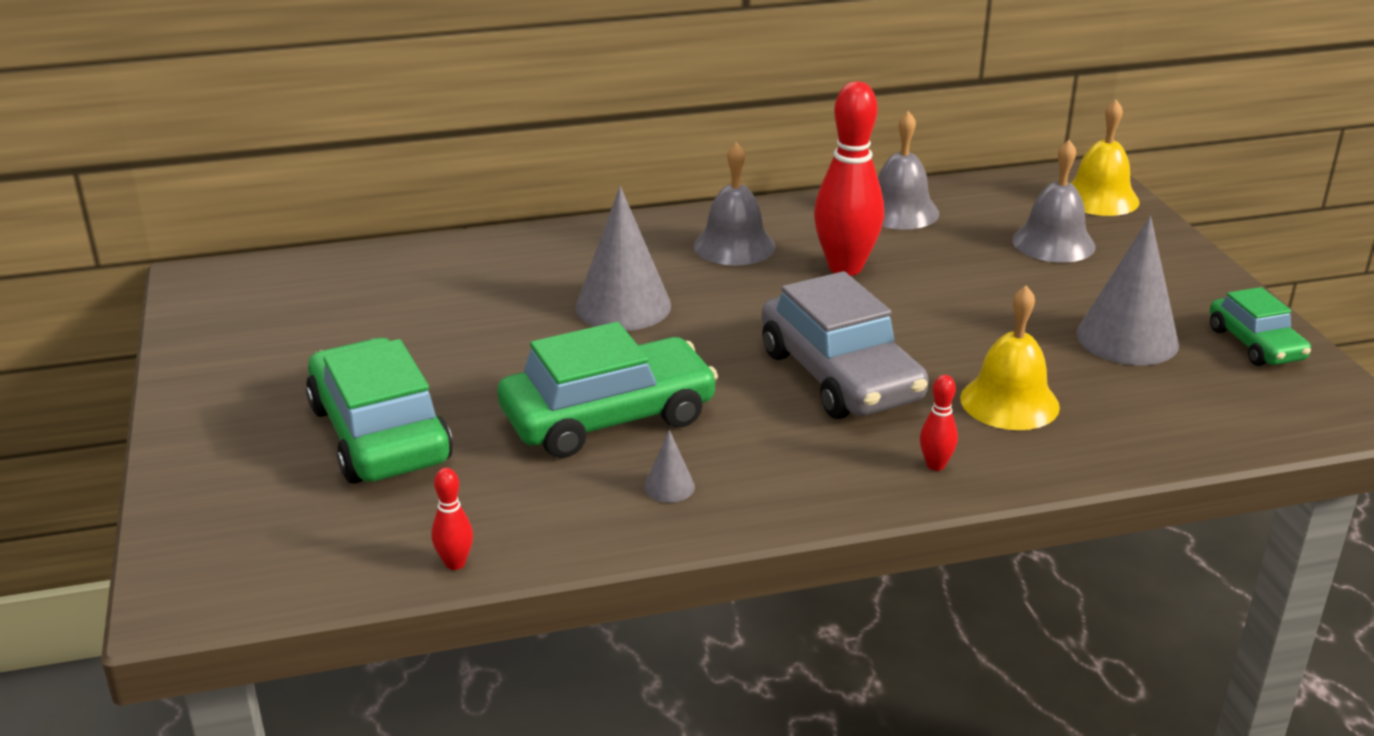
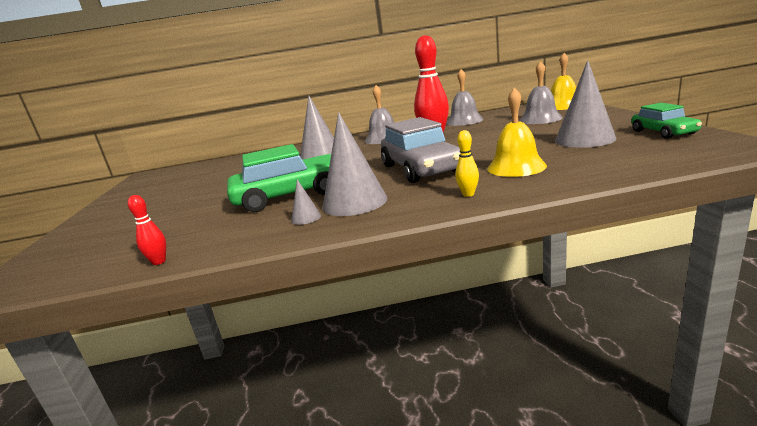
camera: 10 degrees right, 10 degrees down
(379, 434) = (171, 213): green car -> none
(743, 457) = (355, 202): none -> grey cone
(935, 465) = (468, 194): red bowling pin -> yellow bowling pin

